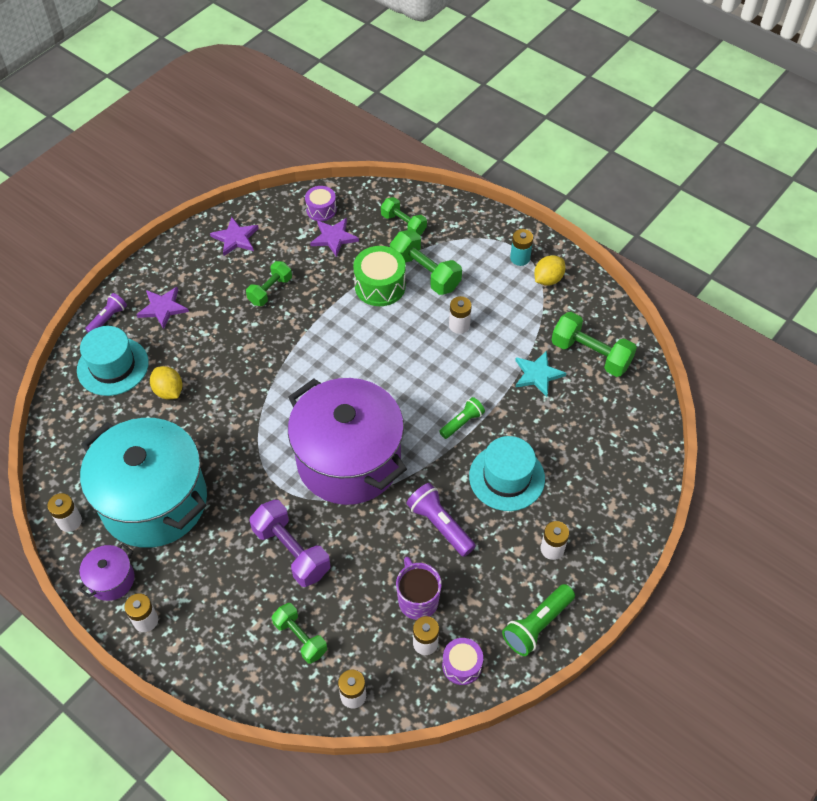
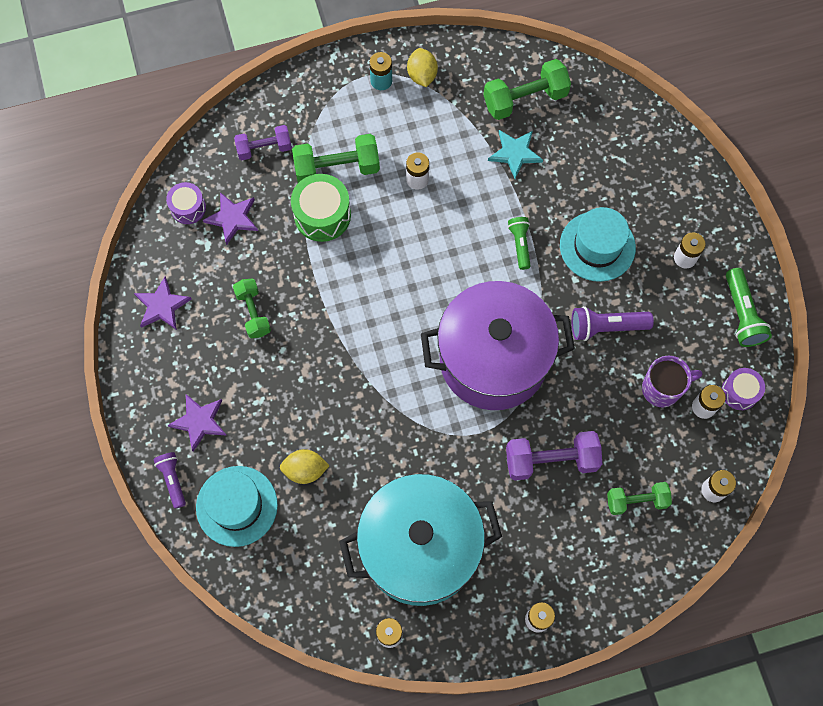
camera: 55 degrees left, 15 degrees up
(111, 580) = (477, 628): purple pot -> none
(403, 224) = (264, 148): green dumbbell -> purple dumbbell
(417, 600) = (662, 388): purple mug -> purple mug turned 150 degrees clockwise

